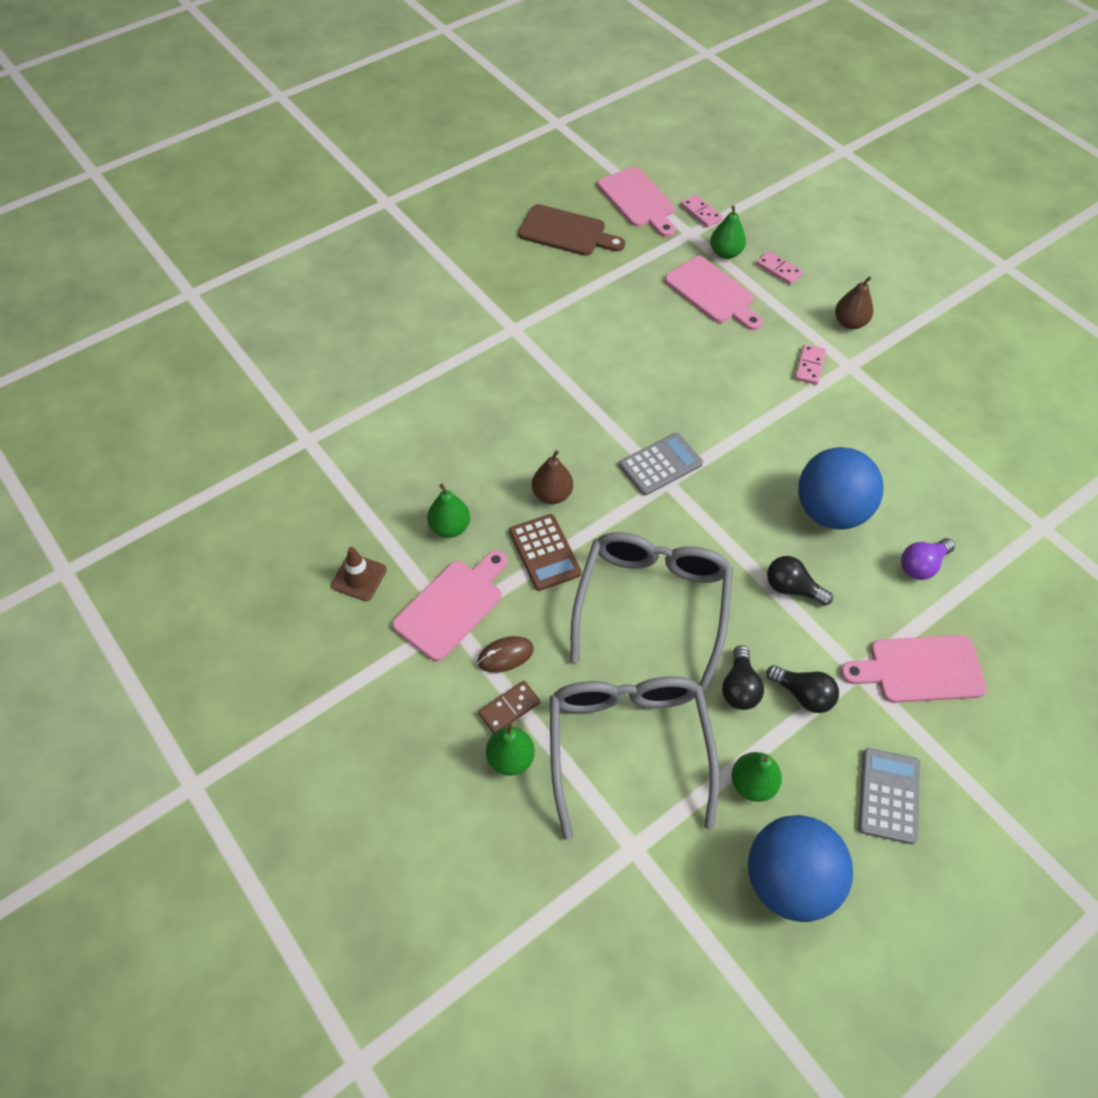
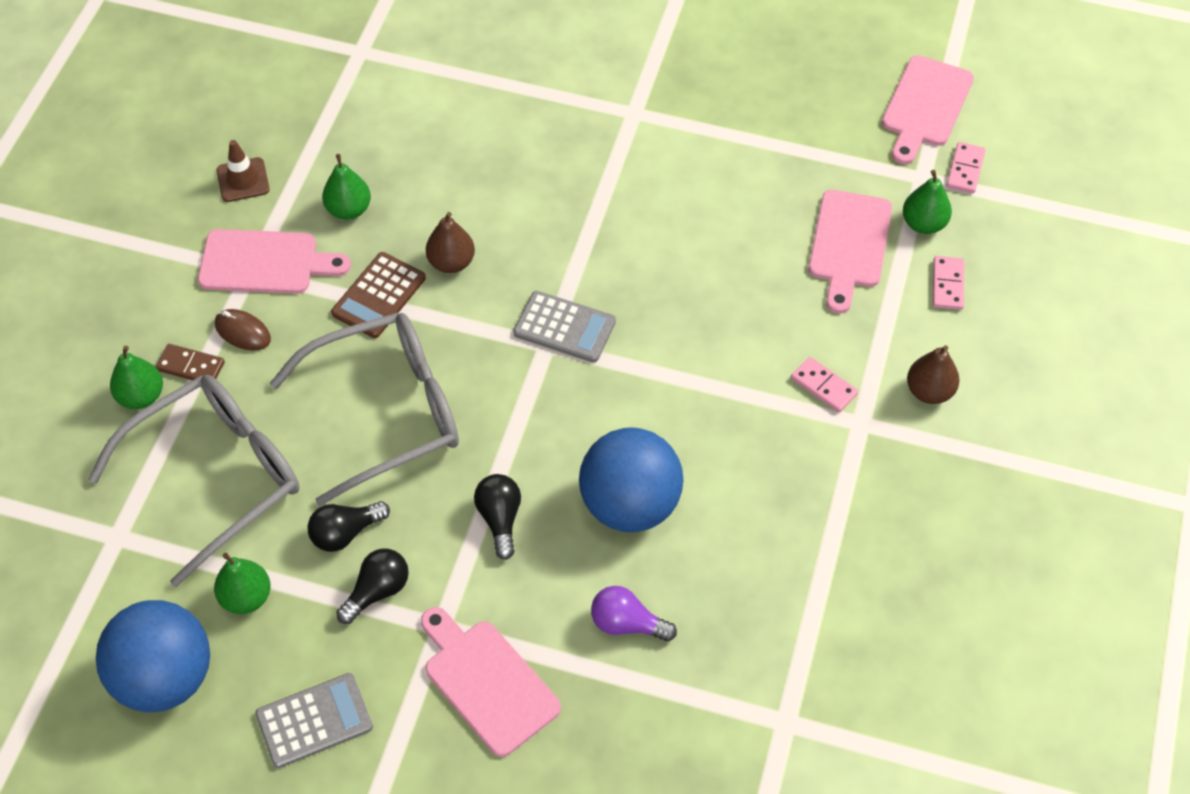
camera: 55 degrees right, 0 degrees up
(566, 232) = (812, 75): brown cutting board -> none
(803, 695) = (377, 591): black light bulb -> black light bulb turned 135 degrees counterclockwise
(809, 366) = (824, 386): pink domino -> pink domino turned 60 degrees clockwise

